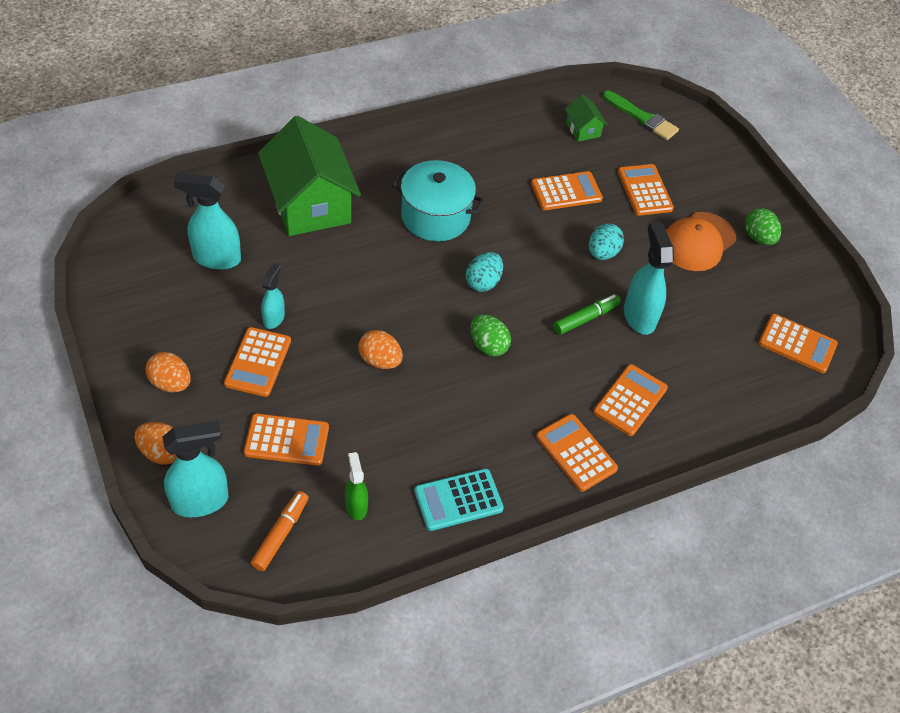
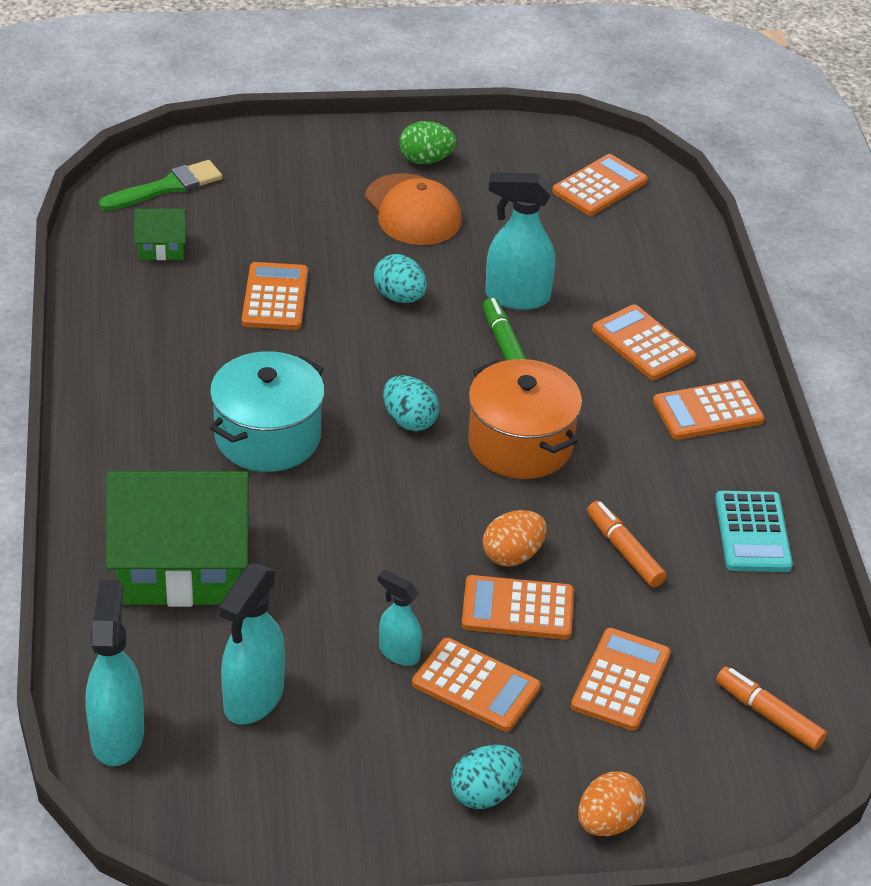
camera: 70 degrees left, 10 degrees down
(171, 383) = (484, 793): orange egg -> turquoise egg
(201, 501) = (700, 791): turquoise spray bottle -> turquoise spray bottle (117, 735)
(356, 506) = (741, 631): green spray bottle -> none
(408, 423) = (624, 551): none -> orange marker
(488, 346) = (520, 444): green egg -> orange pot
(644, 190) = (304, 227): orange calculator -> orange calculator (517, 609)

